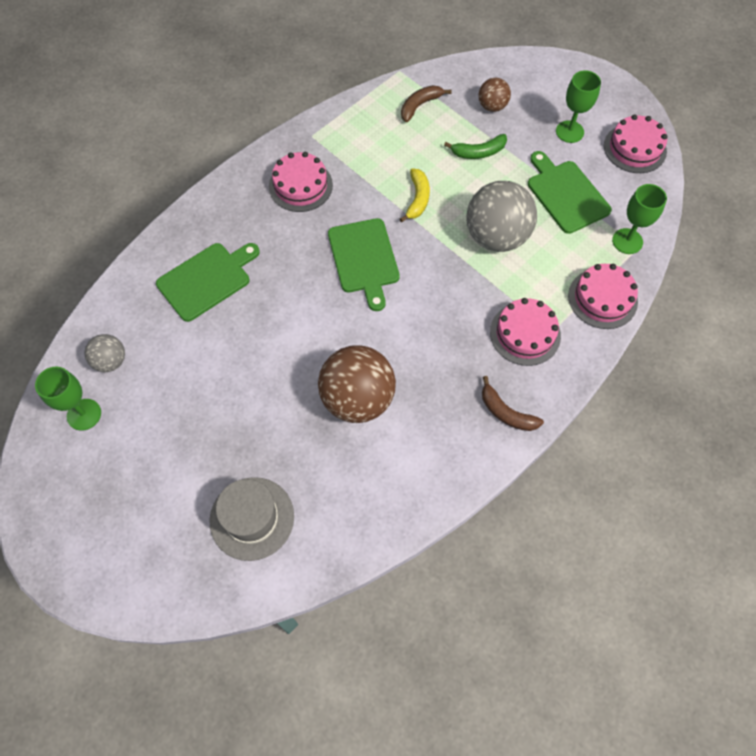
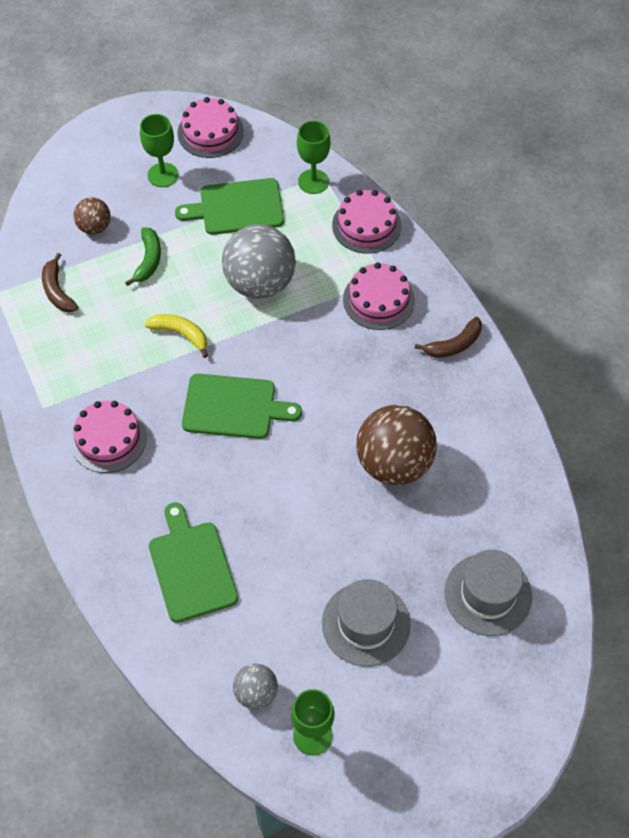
camera: 70 degrees left, 5 degrees down
(194, 424) = (366, 624): none -> grey hat

